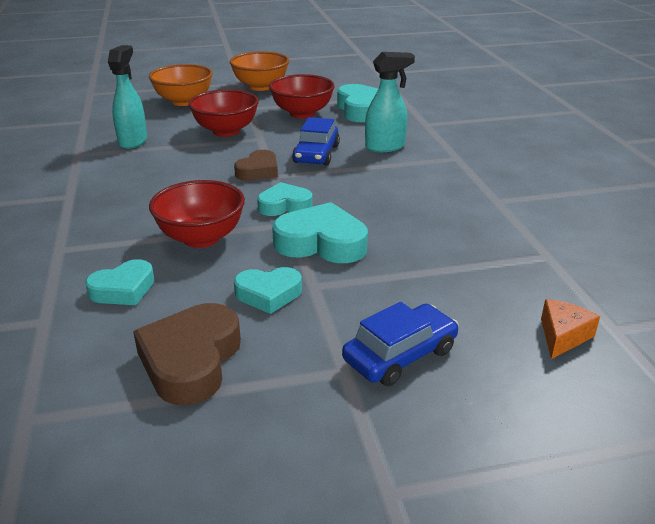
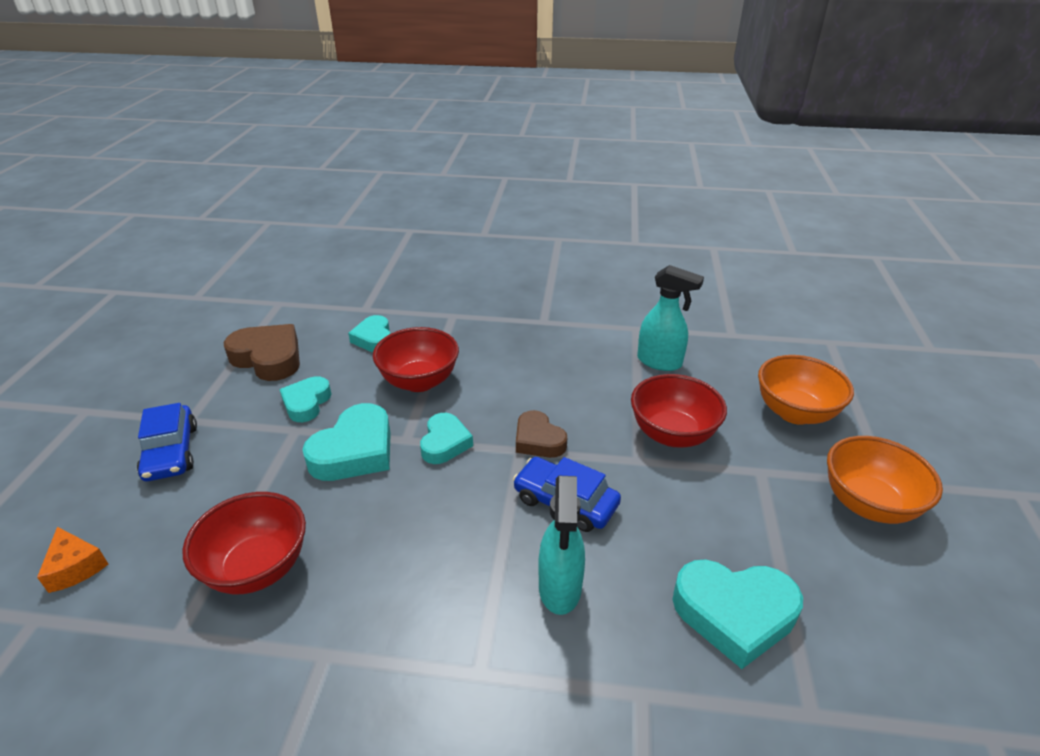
camera: 110 degrees right, 5 degrees up
(302, 113) = (727, 526): red bowl -> red bowl (257, 568)

